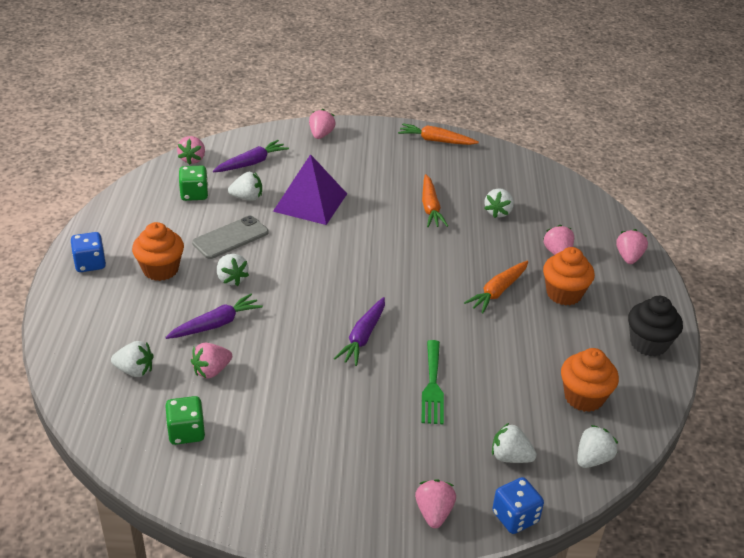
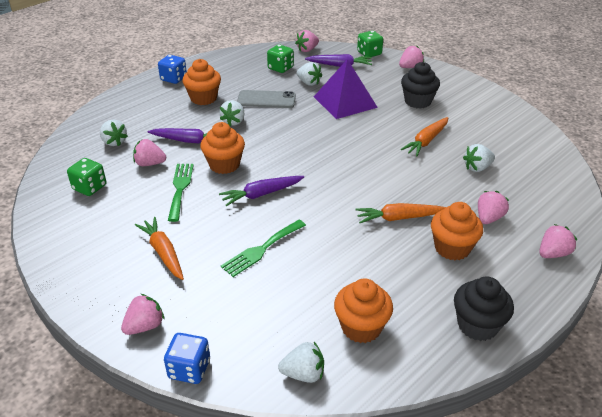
camera: 45 degrees right, 0 degrees up
(262, 136) = (369, 53): none -> green dice
(281, 377) = (180, 188): none -> green fork
(288, 329) = (224, 165): none -> orange cupcake
(374, 170) = (418, 101): none -> black cupcake
(436, 140) = (493, 102): orange carrot -> orange carrot (163, 252)
(510, 457) = (245, 328): white strawberry -> none

